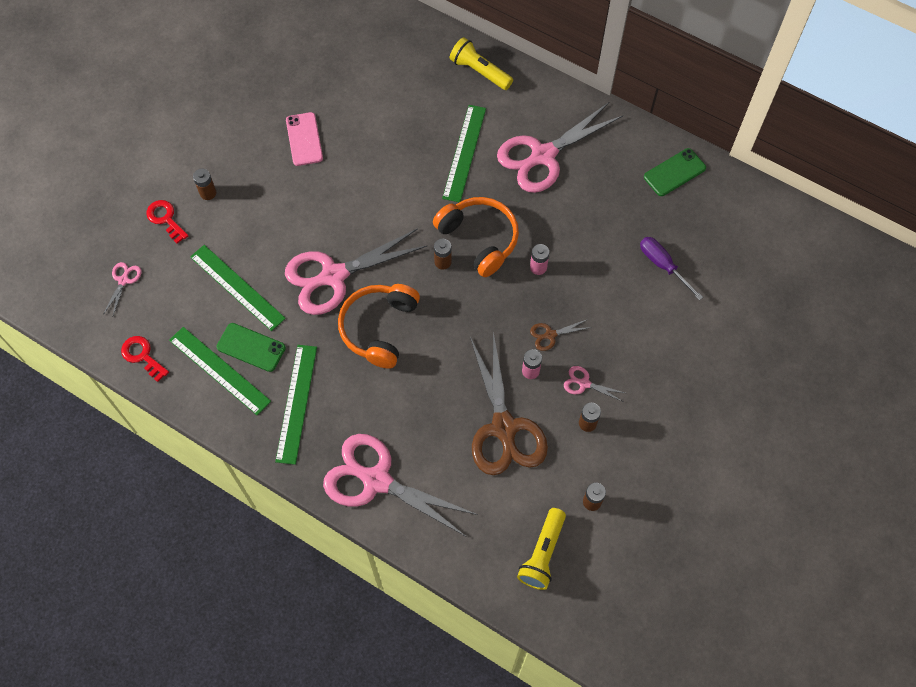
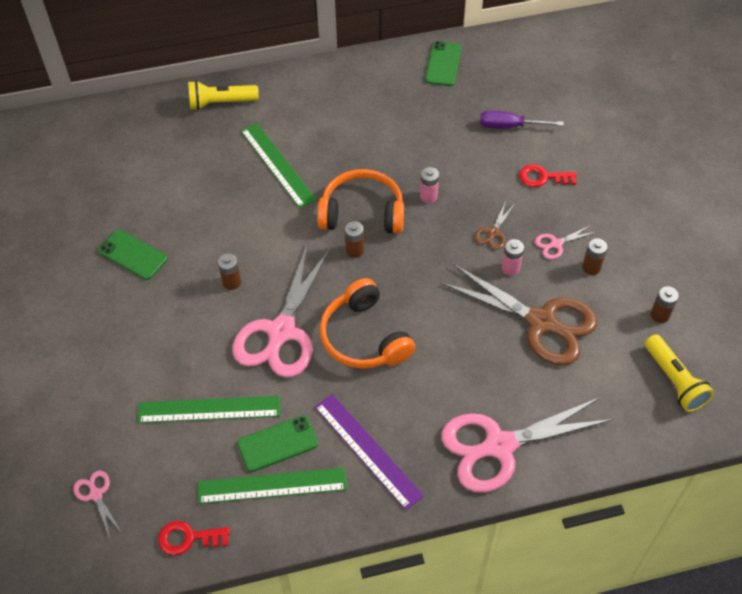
camera: 45 degrees left, 10 degrees down
(165, 219) = (78, 413): red key -> red key (543, 177)
(208, 193) = (94, 361): brown battery -> brown battery (231, 282)
(297, 403) = (368, 450): green ruler -> purple ruler
(304, 139) = (133, 255): pink phone -> green phone
(542, 156) = (339, 122): pink scissors -> none

